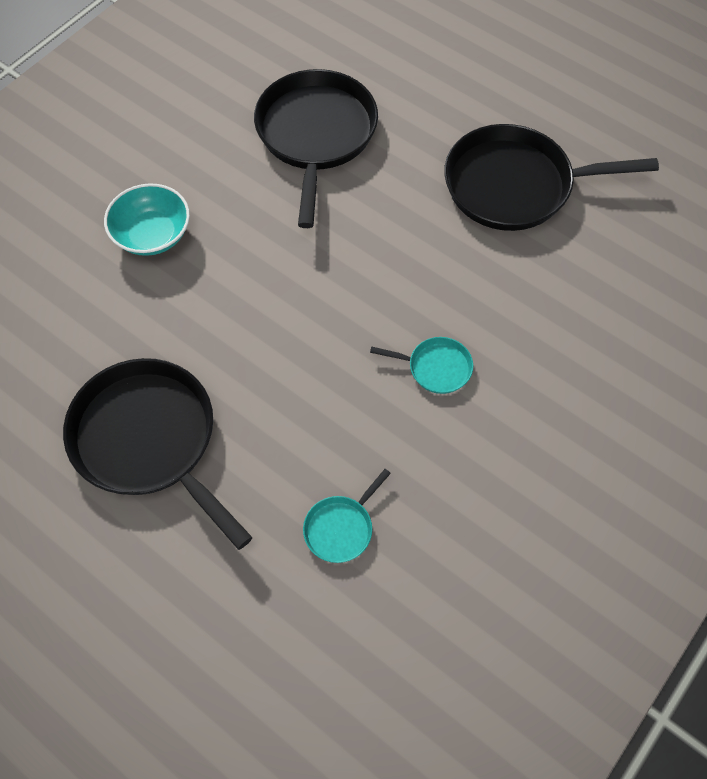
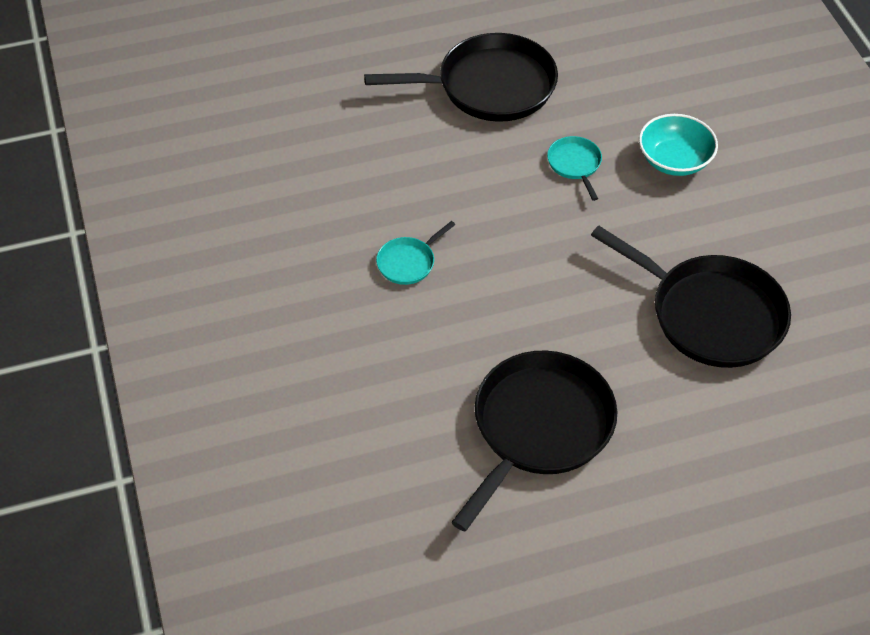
camera: 125 degrees right, 10 degrees down
(341, 528) = (339, 147): turquoise pan -> turquoise pan (575, 164)

